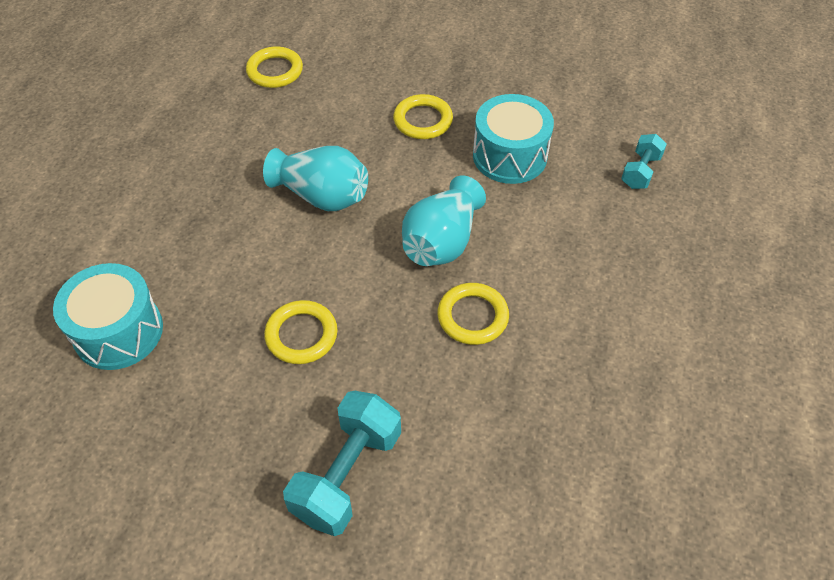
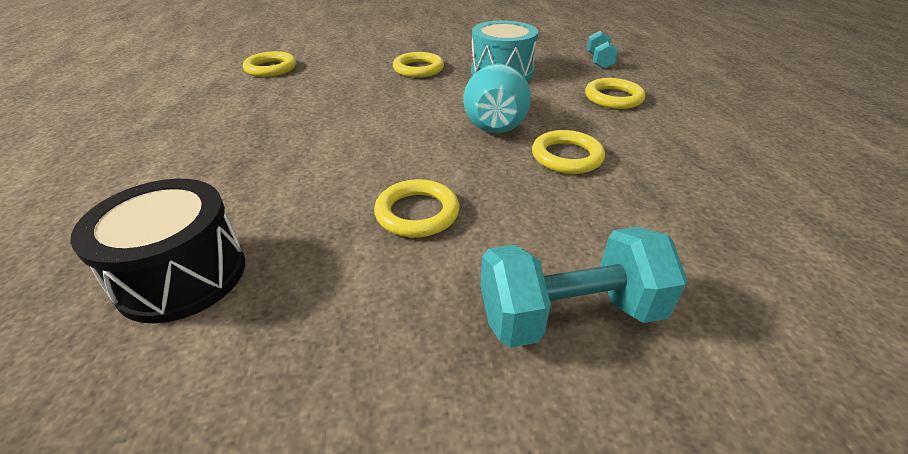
camera: 25 degrees left, 15 degrees down
(118, 331) = (182, 275): turquoise drum -> black drum
(322, 196) = (365, 121): turquoise vase -> none
(347, 474) = (569, 314): turquoise dumbbell -> turquoise dumbbell turned 75 degrees clockwise
(596, 245) = (613, 98): none -> yellow ring

